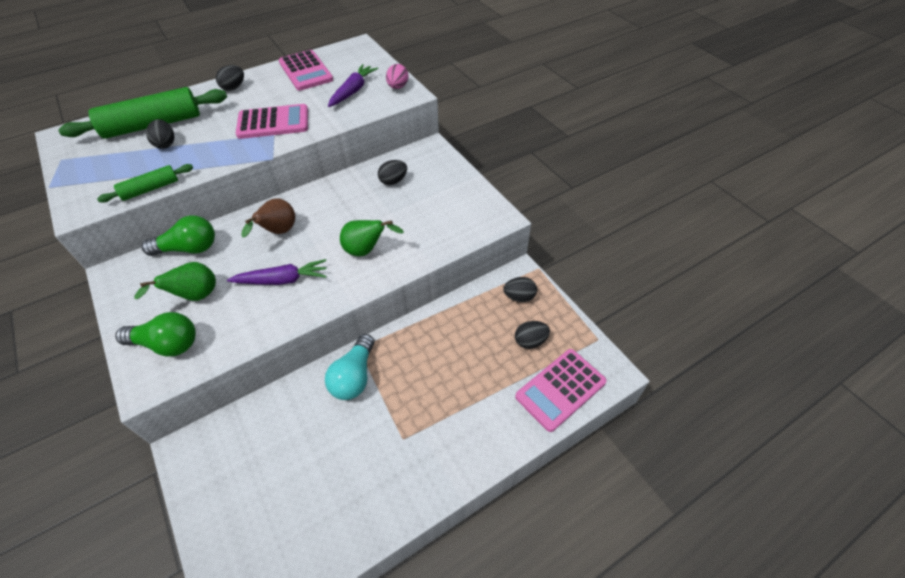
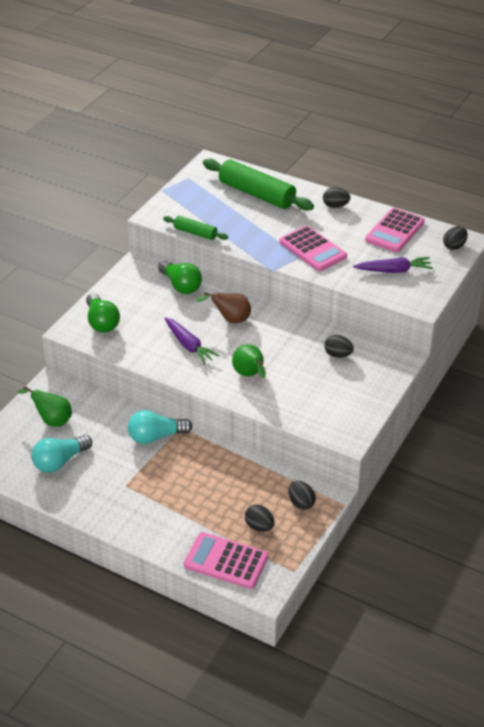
camera: 60 degrees right, 10 degrees down
(166, 144) = (243, 212): black egg -> black egg (454, 246)
(195, 296) = (145, 312): green pear -> green pear (52, 420)
(318, 497) = (60, 461): none -> turquoise light bulb
(398, 87) = (425, 293): pink egg -> none

